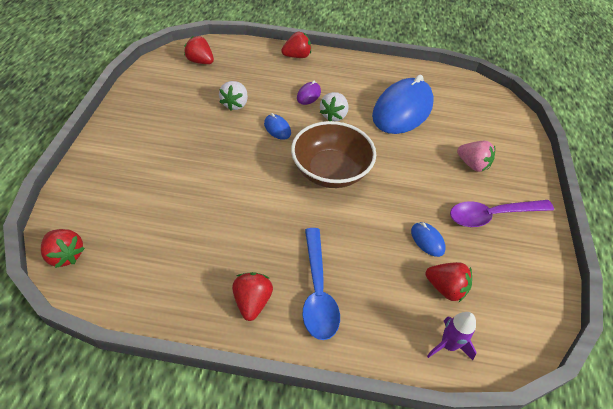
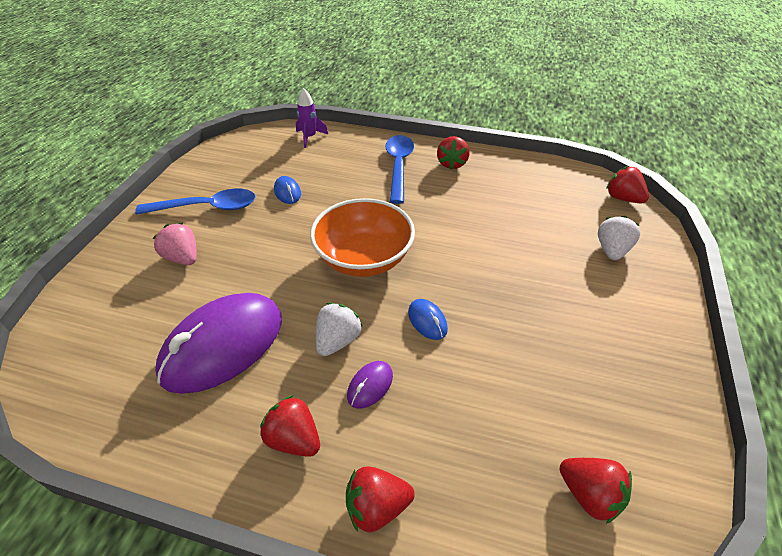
camera: 170 degrees left, 5 degrees down
(235, 104) = (496, 370): white strawberry -> white strawberry (612, 250)
(331, 171) = (364, 258): brown bowl -> orange bowl
(402, 110) = (223, 346): blue mouse -> purple mouse
(445, 288) = (292, 163): red strawberry -> red strawberry (294, 439)
(492, 215) = (206, 207): purple spoon -> blue spoon

